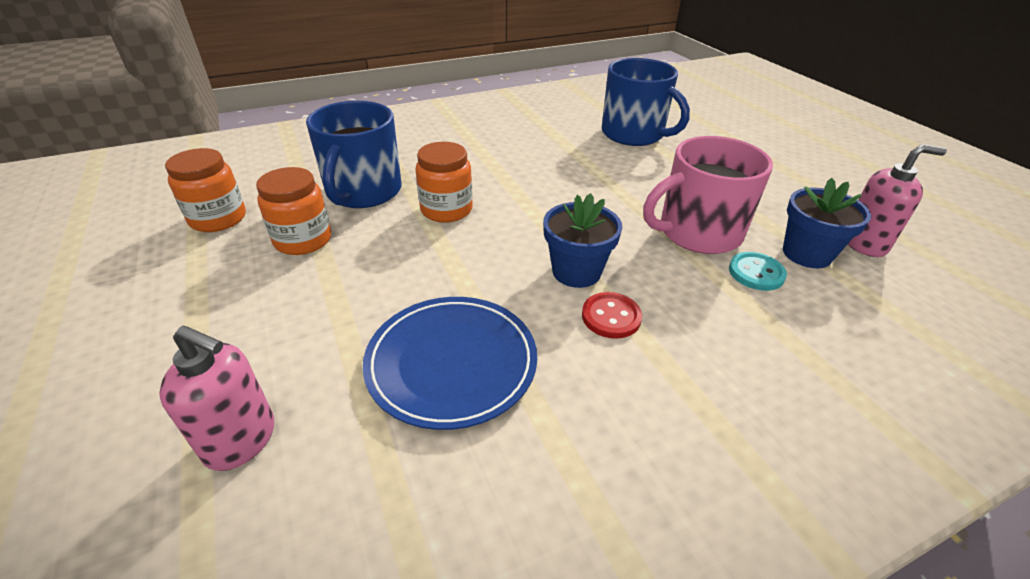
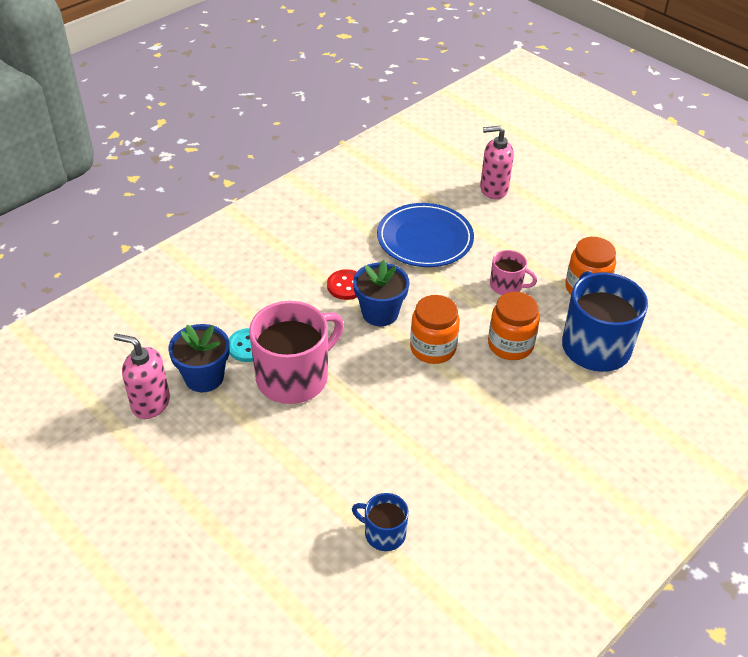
camera: 160 degrees right, 5 degrees up
(218, 219) = (666, 289): orange jar -> orange jar (433, 348)
(393, 265) = (507, 286): none -> pink mug
(634, 134) = (383, 533): blue mug -> blue mug, size x0.50
(864, 243) = (150, 403): pink soap dispenser -> pink soap dispenser turned 45 degrees clockwise

